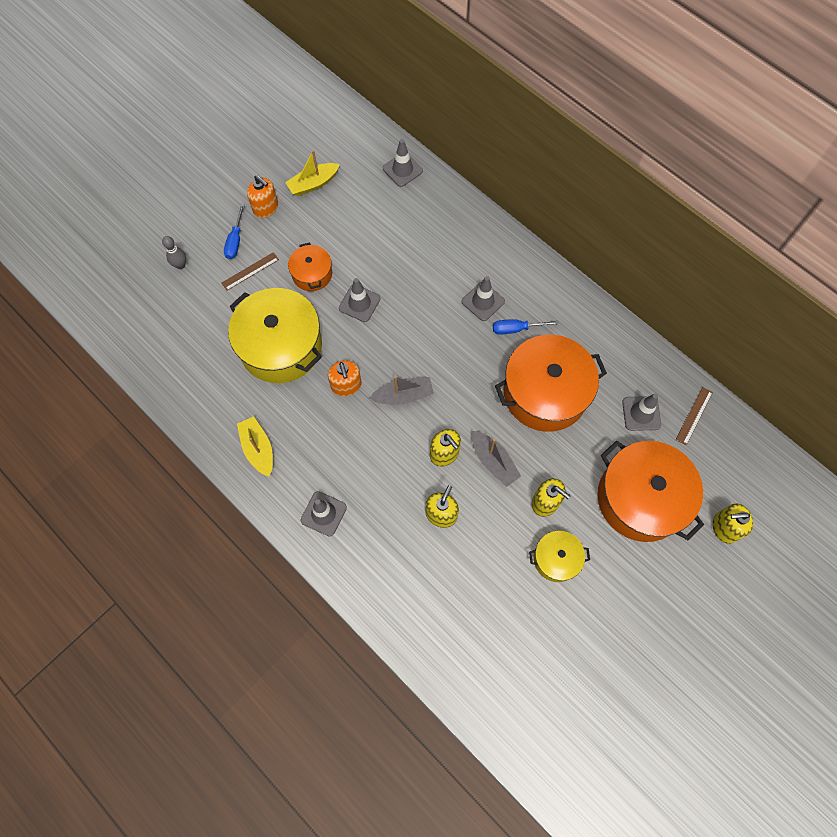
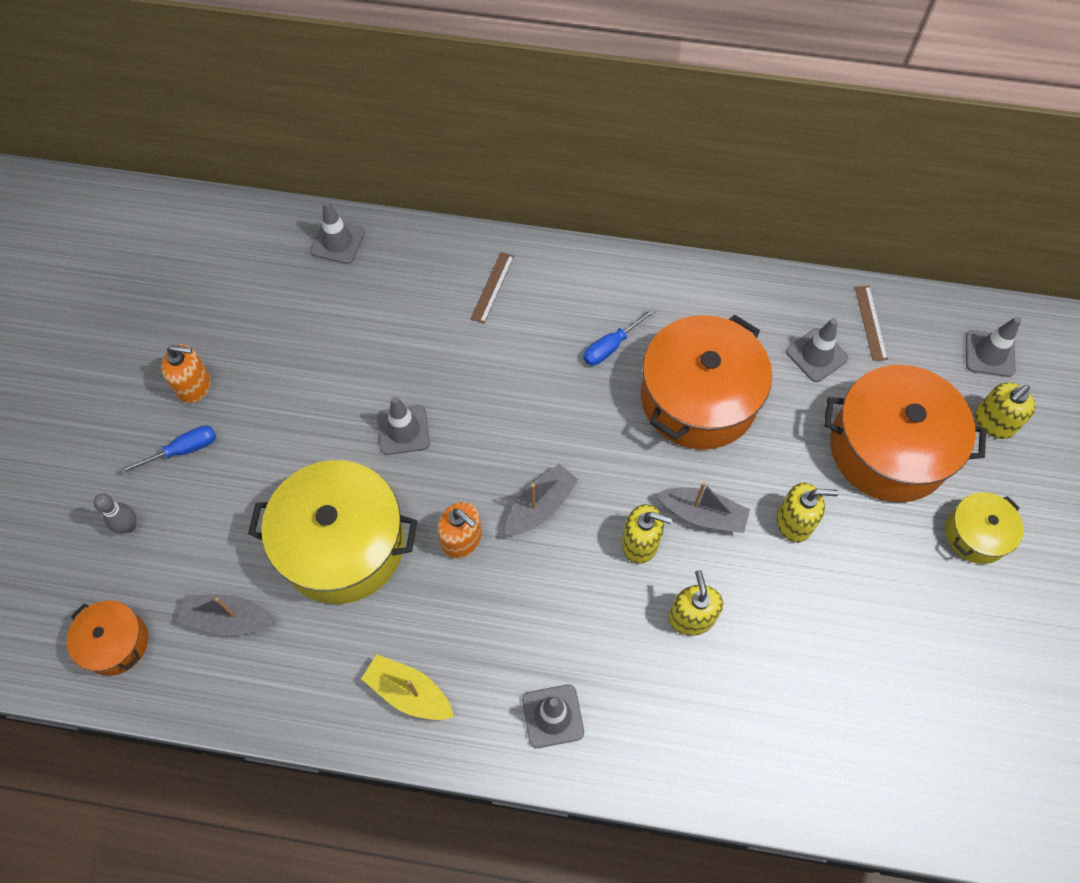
camera: 35 degrees left, 5 degrees down
(196, 348) = (229, 619): none -> grey boat
(235, 241) = (183, 450): blue screwdriver -> blue screwdriver turned 90 degrees counterclockwise
(250, 271) = (231, 476): brown ruler -> brown ruler (492, 287)
(312, 274) = (316, 431): orange pot -> orange pot (115, 643)
(313, 184) = (236, 321): yellow boat -> none
(483, 301) = (549, 338): grey traffic cone -> grey traffic cone (989, 353)
(556, 559) = (855, 578): yellow pot -> yellow pot (976, 534)

